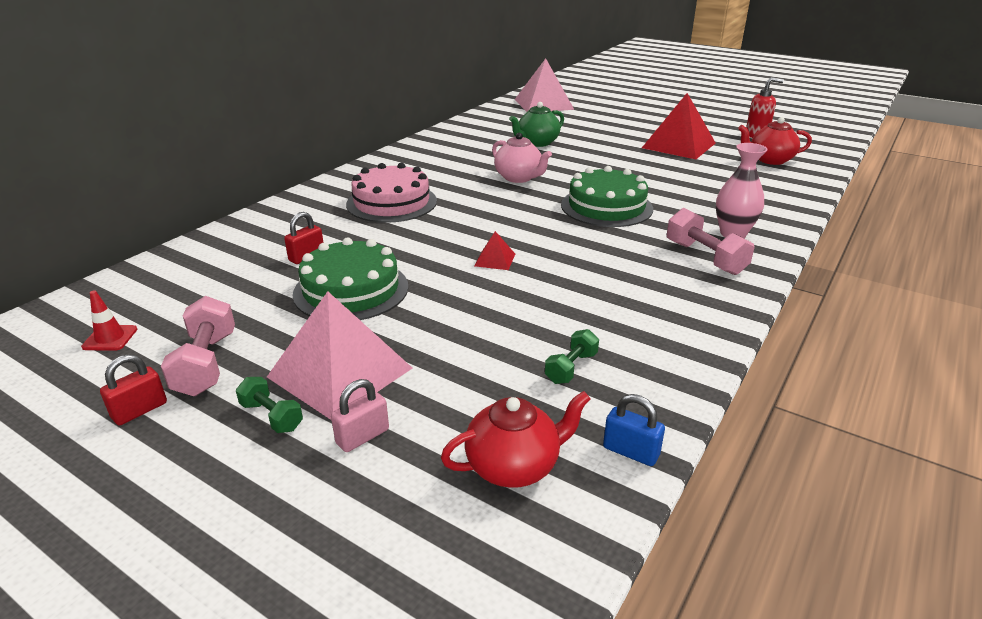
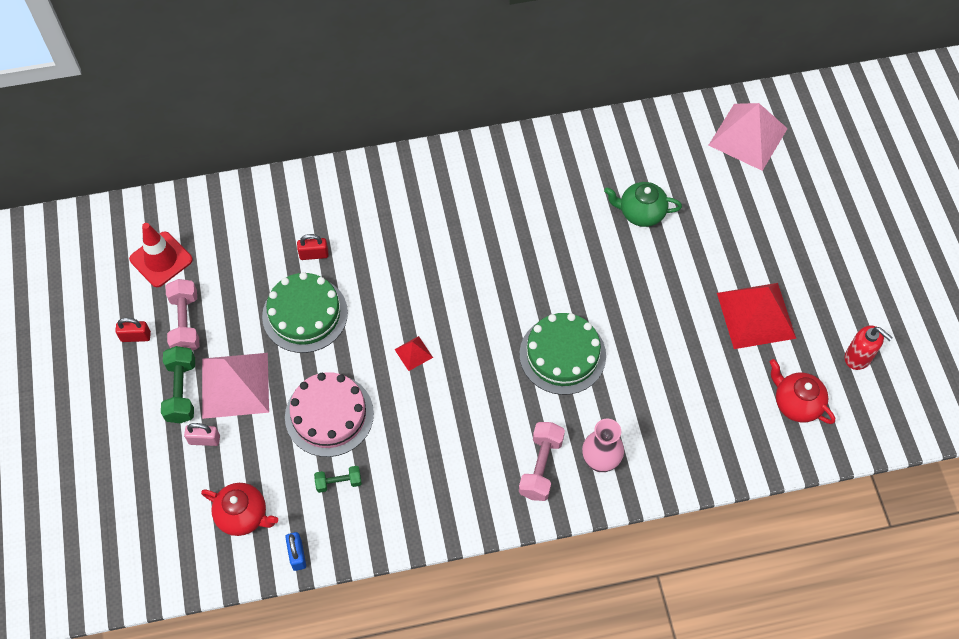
camera: 45 degrees right, 30 degrees up
(110, 338) = (161, 259): red traffic cone -> red traffic cone, size x1.83
(206, 364) = (185, 323): pink dumbbell -> pink dumbbell turned 45 degrees counterclockwise
(271, 416) = (181, 391): green dumbbell -> green dumbbell, size x1.66
(391, 202) = (427, 224): pink cake -> pink cake (329, 415)
(519, 178) = (553, 261): pink teapot -> none

